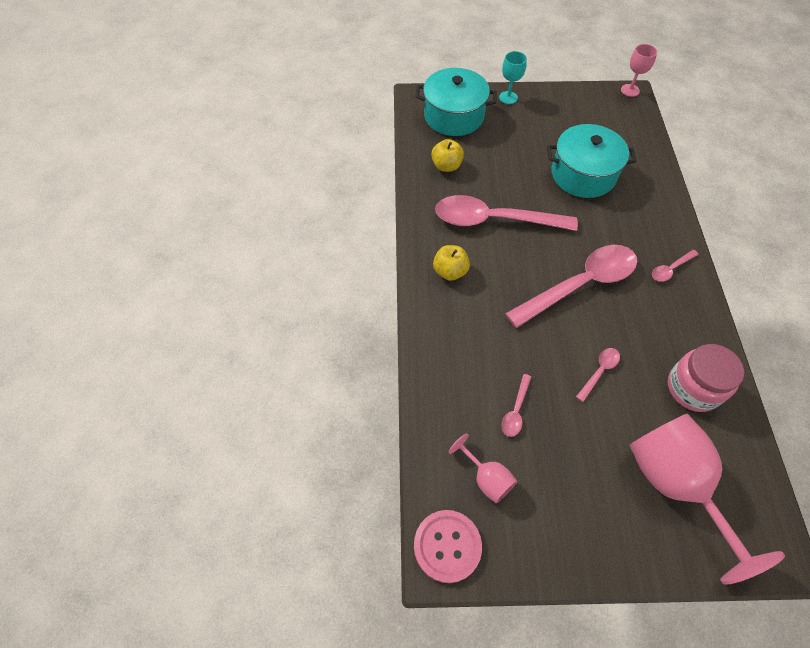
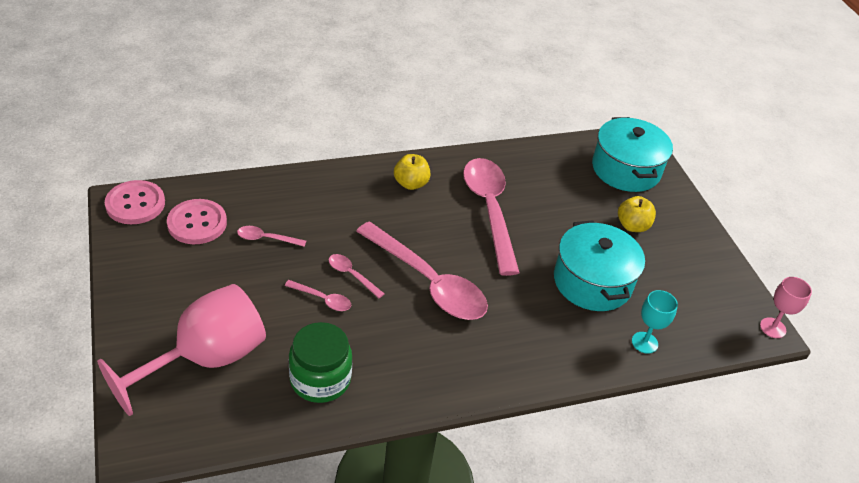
camera: 70 degrees right, 15 degrees down
(446, 166) = (548, 170): yellow apple -> yellow apple (632, 226)
(486, 478) = (197, 223): pink goblet -> pink button
(508, 97) = (683, 211): turquoise goblet -> turquoise goblet (644, 342)
(670, 269) = (479, 364): pink spoon -> pink spoon (351, 275)
(693, 388) = (320, 379): pink jar -> green jar

